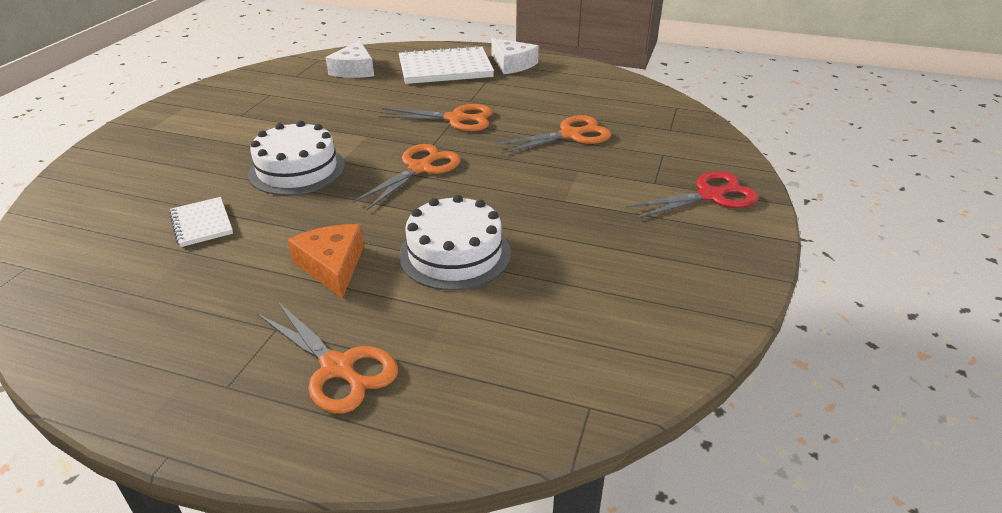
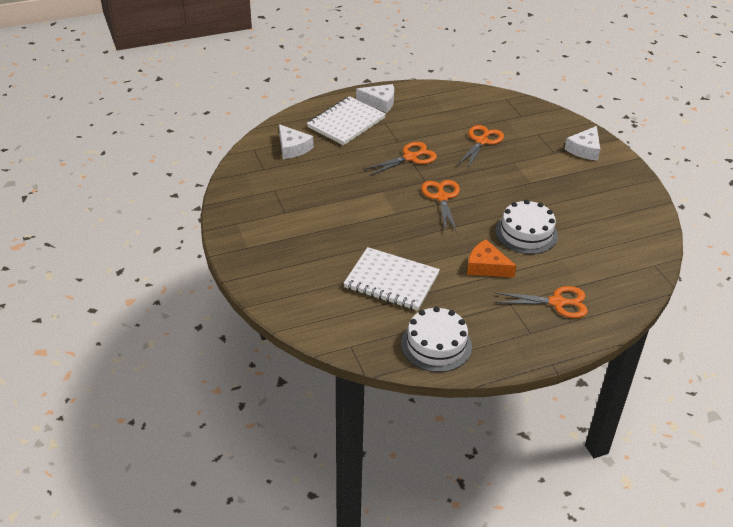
camera: 40 degrees left, 5 degrees up
(202, 223) = (391, 281): white notebook -> white notebook, size x1.89
(297, 170) = (383, 229): white cake -> white cake (436, 345)
(710, 196) = (584, 149): red scissors -> white cheese

